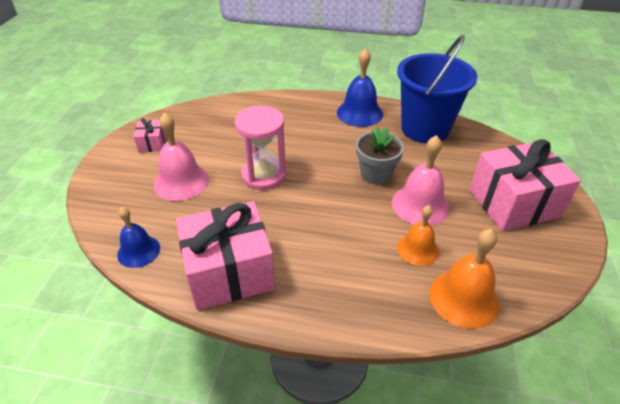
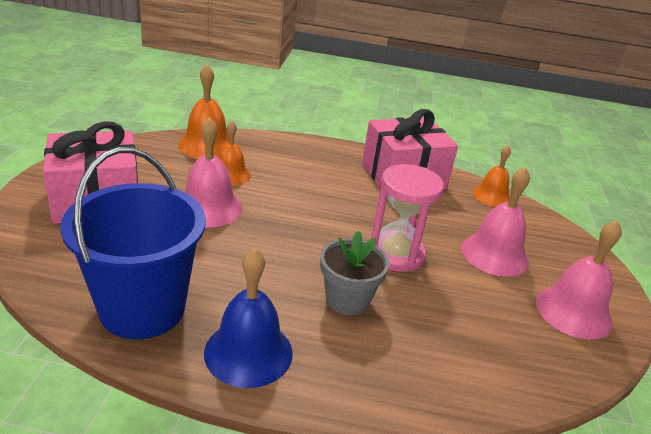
camera: 175 degrees right, 10 degrees down
(138, 251) = (491, 196): blue bell -> orange bell
(152, 143) = (573, 312): pink gift -> pink bell
(376, 174) = (250, 244): grey flower pot -> grey flower pot (347, 300)

